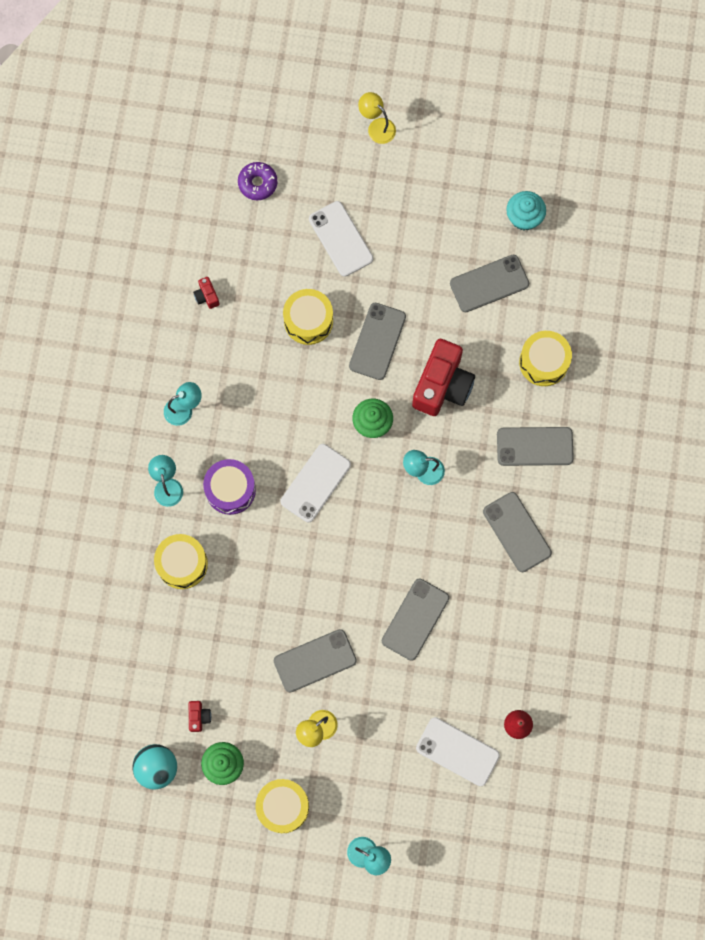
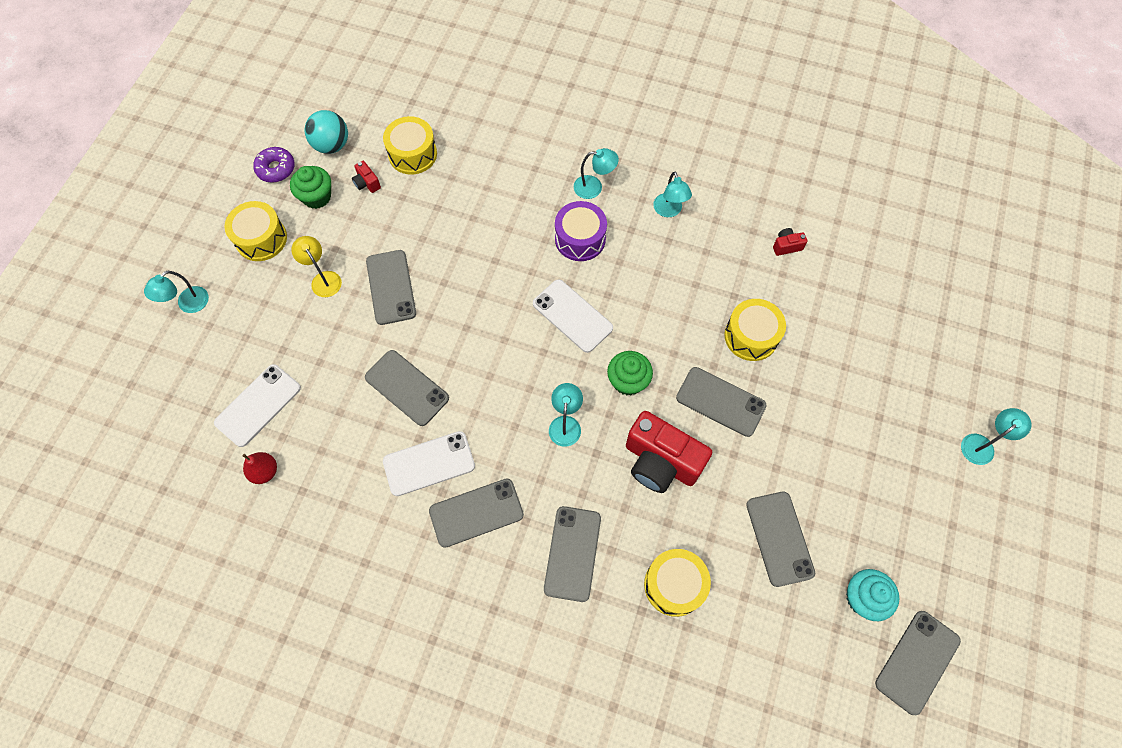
camera: 100 degrees right, 10 degrees down
(182, 564) = (515, 189): yellow drum -> yellow drum (412, 154)
(199, 717) = (367, 183): red camera -> red camera turned 45 degrees clockwise
(257, 183) = (912, 311): purple donut -> purple donut (276, 169)
(340, 239) = (844, 383): white phone -> white phone (429, 463)
(377, 127) = (982, 444): yellow lamp -> turquoise lamp
(564, 177) = (917, 661): none -> grey phone

